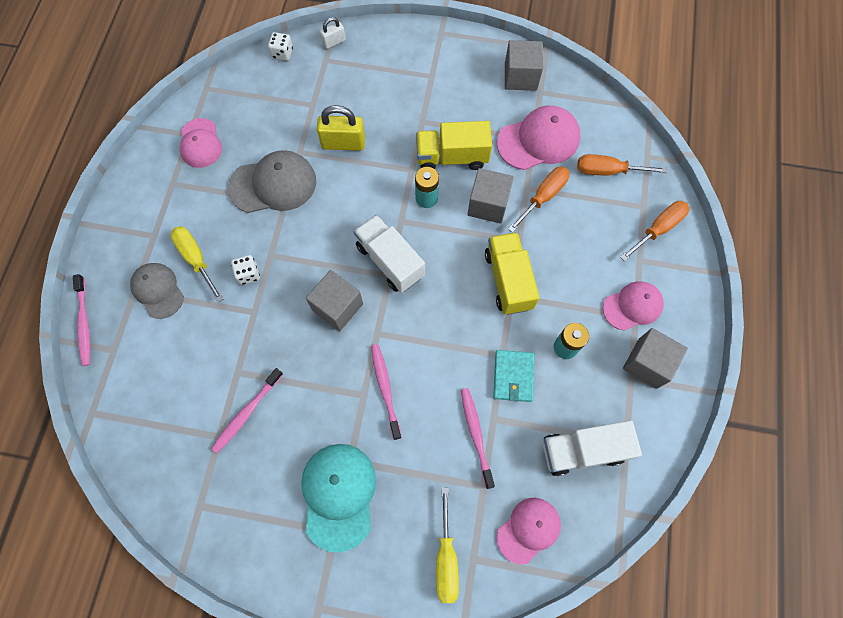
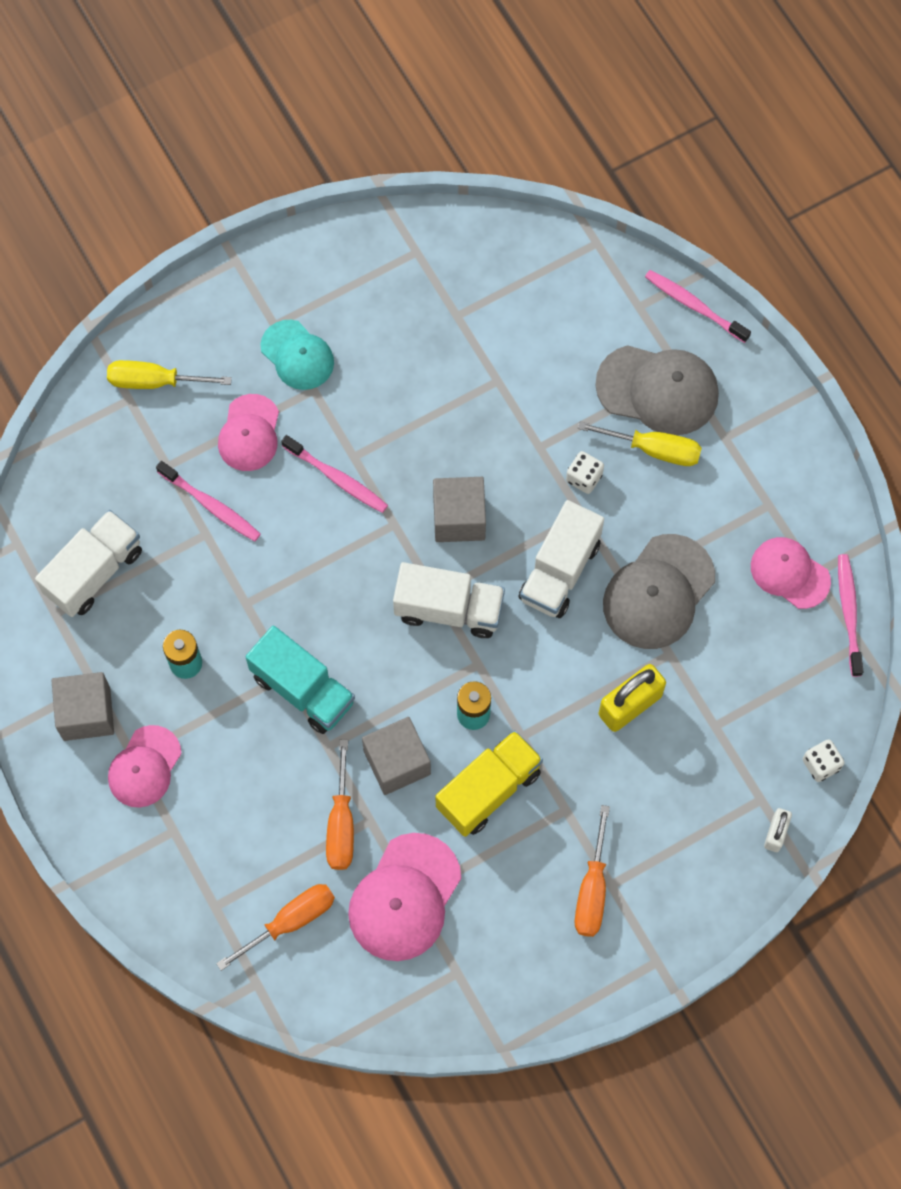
camera: 140 degrees right, 0 degrees up
(158, 290) = (658, 390): grey cap -> grey cap, size x1.51
(246, 413) = (451, 354): pink toothbrush -> pink toothbrush (849, 613)
(312, 234) = (559, 571): none -> white truck
(339, 495) = (297, 355): turquoise cap -> turquoise cap, size x0.66
(446, 558) = (154, 381): yellow screwdriver -> yellow screwdriver turned 45 degrees counterclockwise
(508, 280) = (303, 689): yellow truck -> turquoise truck
(513, 376) = (218, 590): turquoise wallet -> none
(520, 77) = (499, 975): grey cube -> none
(528, 530) = (95, 461): pink cap -> pink cap (249, 433)
(658, 229) = (178, 888): orange screwdriver -> orange screwdriver (592, 889)

